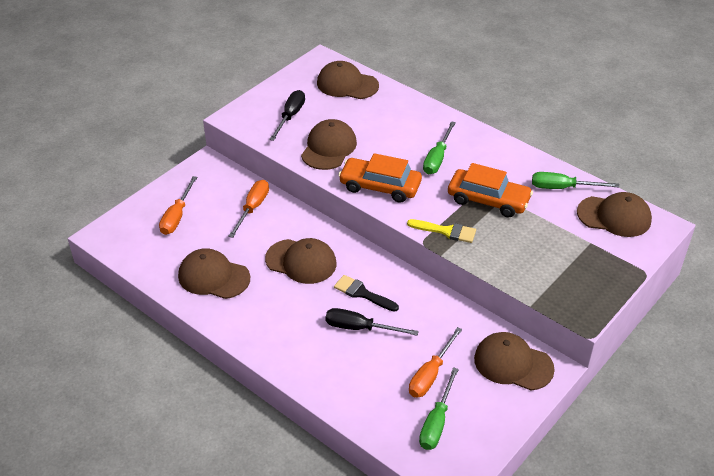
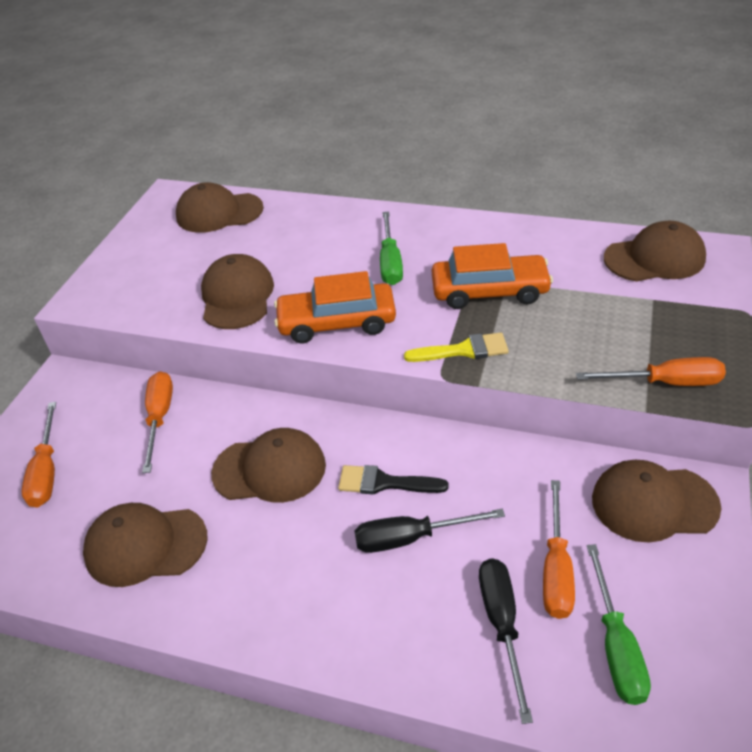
camera: 20 degrees left, 0 degrees up
(290, 116) = (161, 274): black screwdriver -> black screwdriver (502, 624)
(555, 295) = (665, 383): none -> orange screwdriver
(562, 188) = (568, 246): green screwdriver -> none

